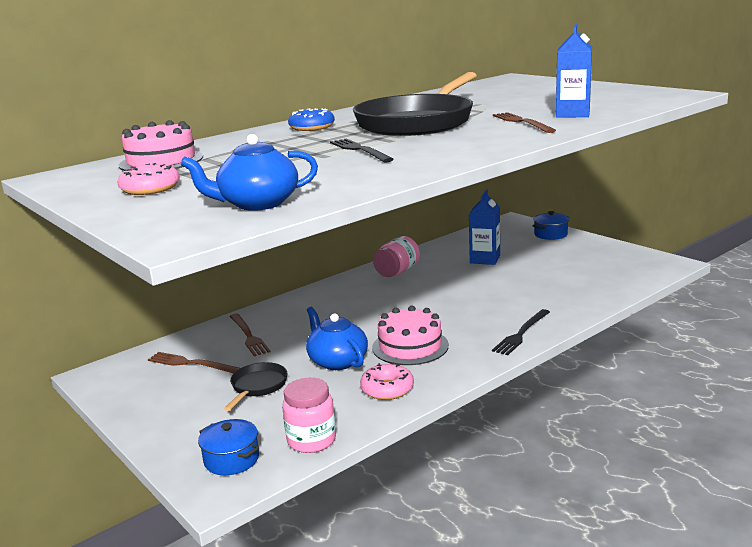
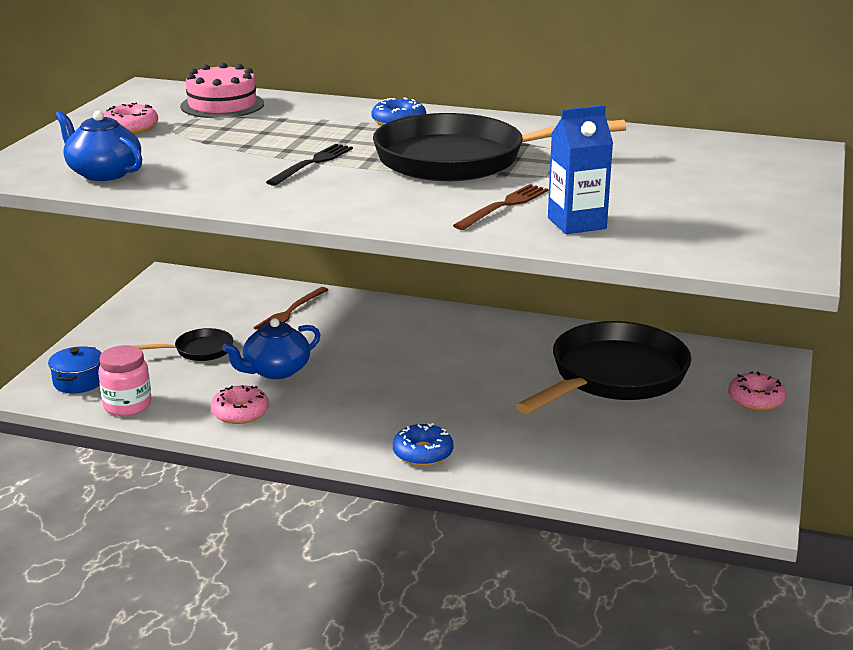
camera: 55 degrees right, 5 degrees up
(191, 364) = (217, 306): brown fork -> none
(337, 361) = (275, 370): blue teapot -> blue teapot turned 150 degrees counterclockwise
(397, 272) = (515, 335): pink jar -> none
(410, 346) = (337, 398): pink cake -> none
(485, 259) = (613, 376): blue carton -> black pan
(521, 333) = (423, 453): black fork -> blue donut
(550, 234) = (756, 399): blue pot -> pink donut

